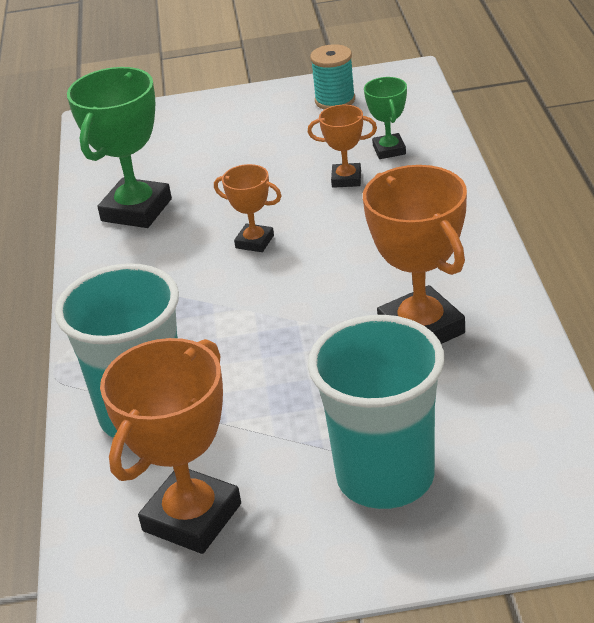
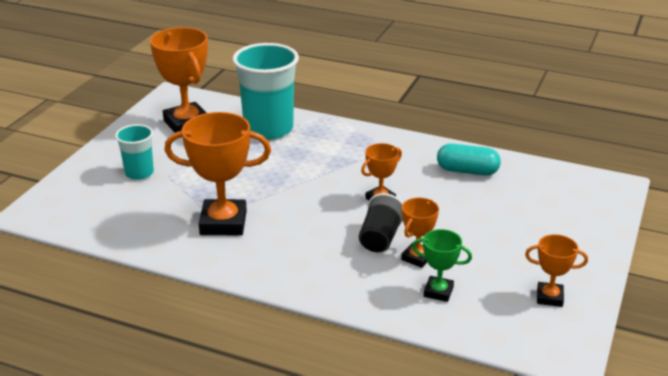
camera: 115 degrees right, 5 degrees down
(136, 210) = (467, 171): green trophy -> turquoise capsule
(334, 212) = (380, 238): none -> black cup
(335, 100) = (549, 297): turquoise spool -> orange trophy
(385, 477) = (139, 173): turquoise cup -> turquoise cup, size x0.54

